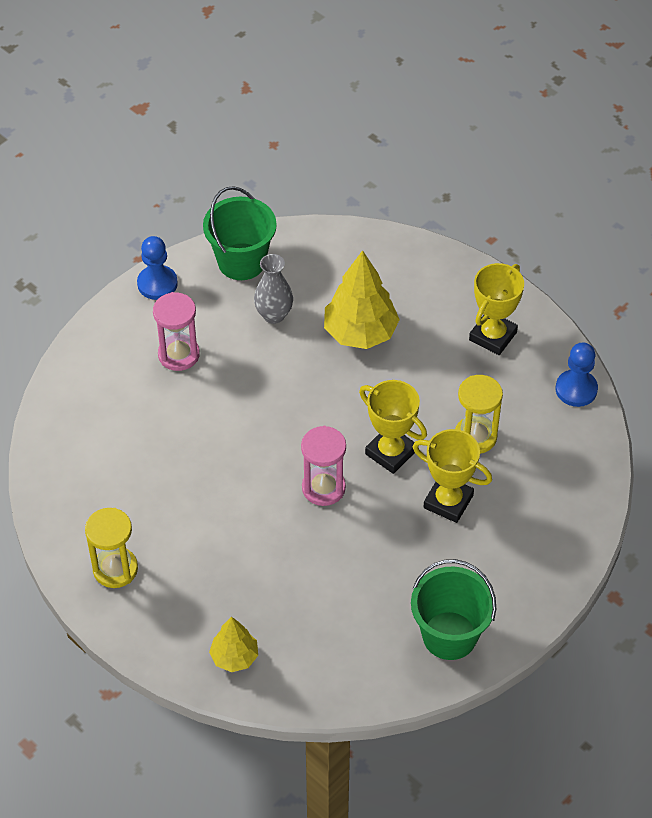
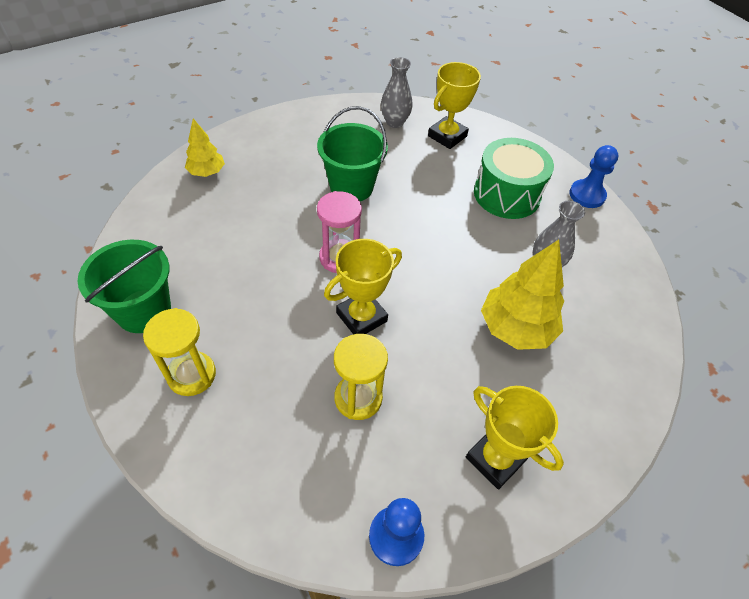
camera: 100 degrees right, 0 degrees up
(78, 482) = (394, 122): none -> grey vase
(115, 569) = (313, 128): yellow hourglass -> yellow hourglass (191, 375)
(179, 354) = (507, 194): pink hourglass -> green drum
(241, 262) = (613, 255): green bucket -> green bucket (351, 187)
(448, 501) = (287, 350): yellow trophy -> yellow trophy (447, 136)

